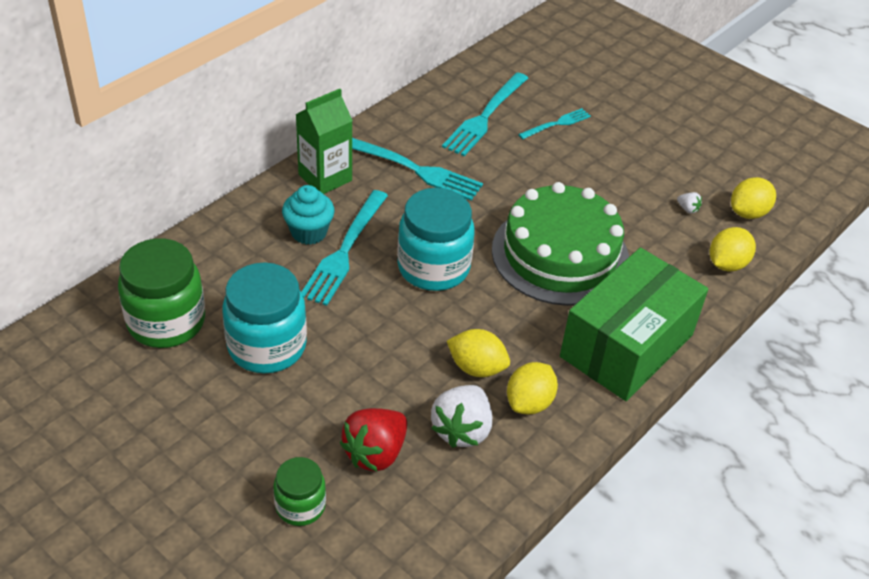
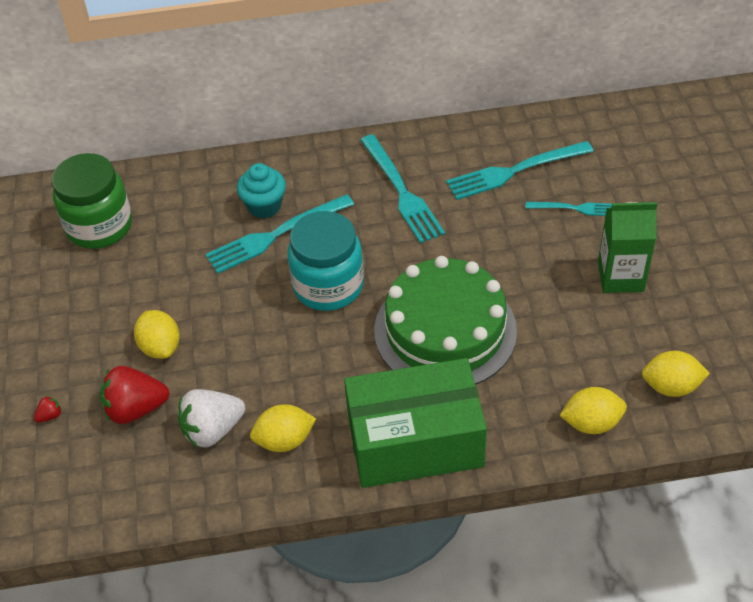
camera: 45 degrees right, 5 degrees up
(267, 346) = (145, 282): turquoise jar -> none
(300, 506) = (50, 415): green jar -> red strawberry
(325, 177) = (323, 165): green carton -> green carton (620, 276)
(476, 368) = (274, 388): yellow lemon -> yellow lemon (160, 347)
(687, 209) = (612, 351): white strawberry -> none

